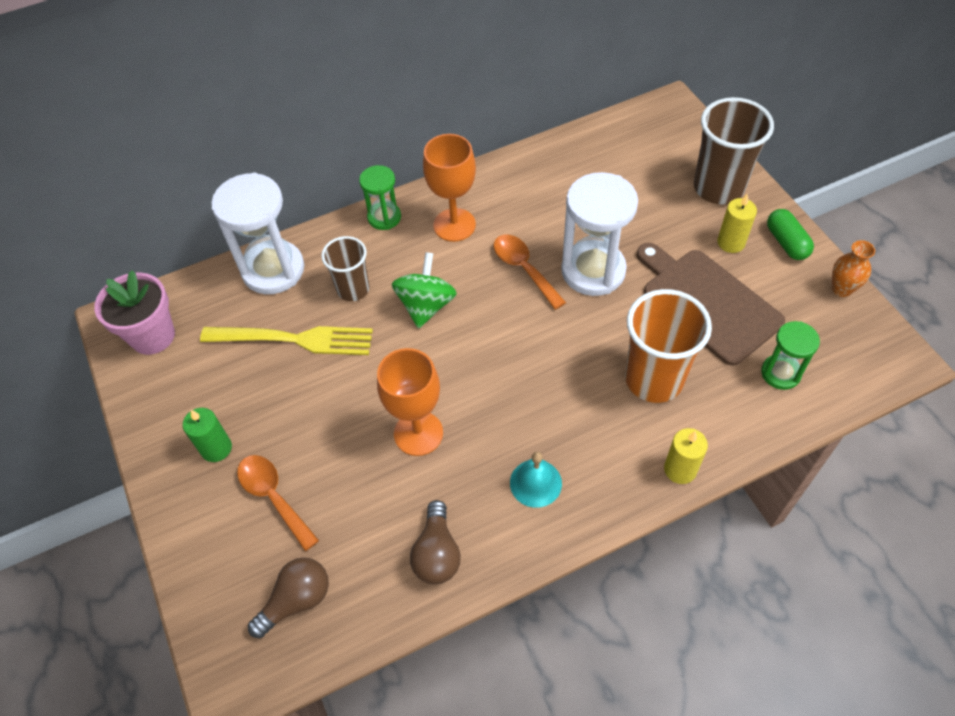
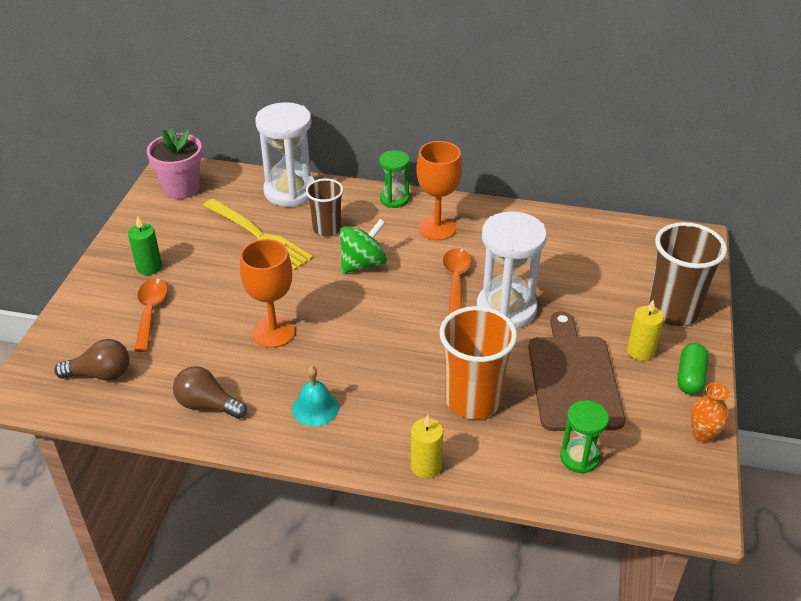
camera: 35 degrees right, 15 degrees down
(437, 553) = (207, 405): brown light bulb -> brown light bulb turned 75 degrees clockwise

